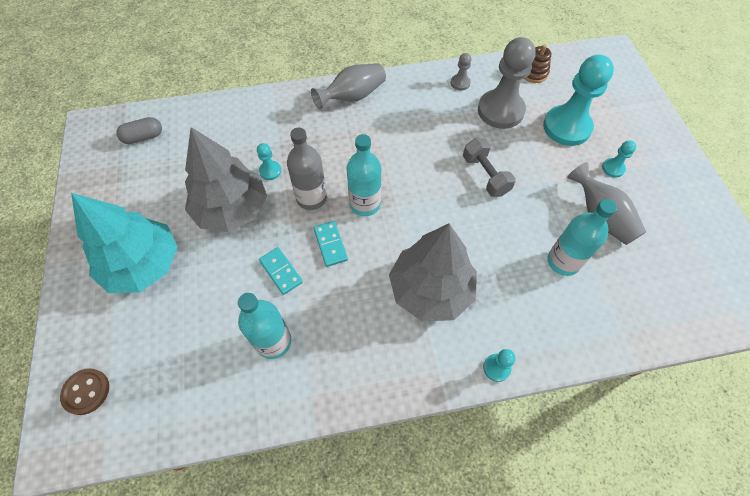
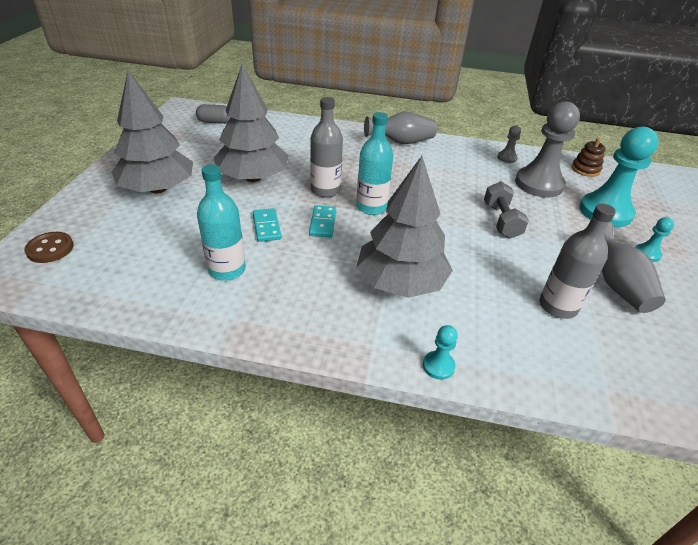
camera: 20 degrees right, 20 degrees down
(143, 265) = (158, 189): turquoise tree -> grey tree
(270, 171) = (301, 165): turquoise pawn -> none
(563, 261) = (558, 306): turquoise bottle -> grey bottle

